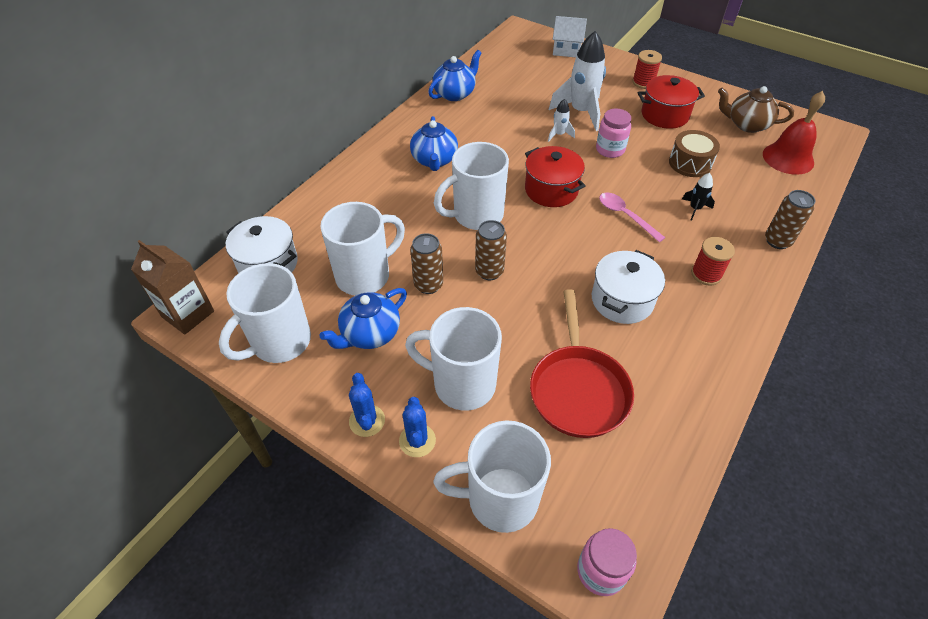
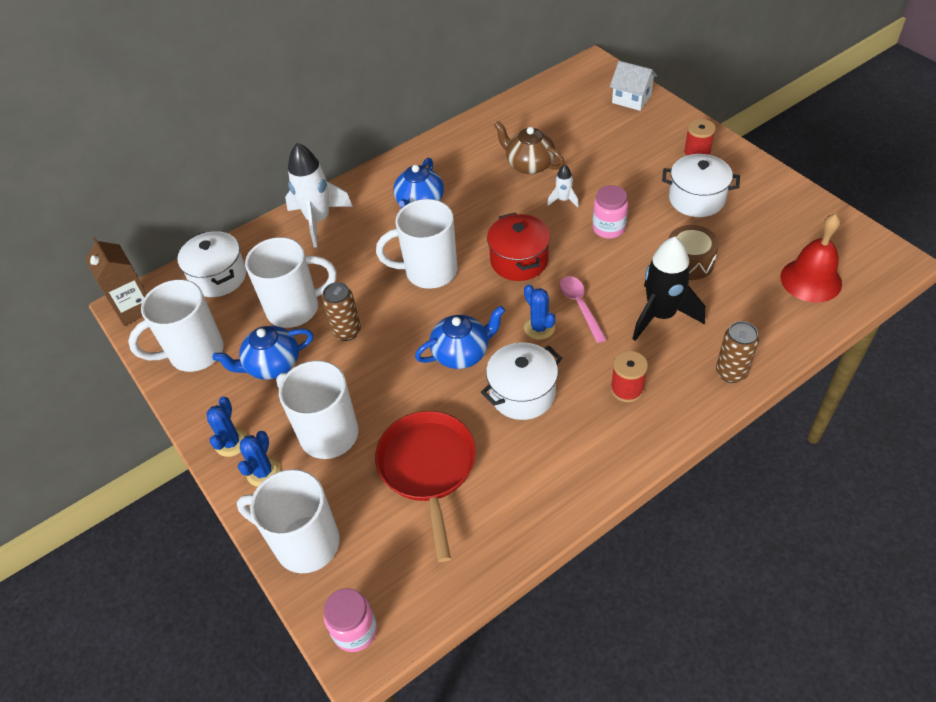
camera: 25 degrees right, 0 degrees up
(455, 93) = (480, 132): blue teapot -> blue teapot (462, 353)
(489, 271) = (410, 332): brown can -> none
(578, 389) = (428, 468): red pan -> red pan turned 150 degrees clockwise
(581, 112) = (603, 178): white rocket -> white rocket (318, 220)
(602, 241) = (539, 328): none -> blue cactus
(665, 115) = (696, 199): red pot -> white pot
(695, 209) = (661, 315): black rocket -> black rocket, size x2.13
(746, 124) = (787, 229): brown teapot -> brown teapot (529, 165)

